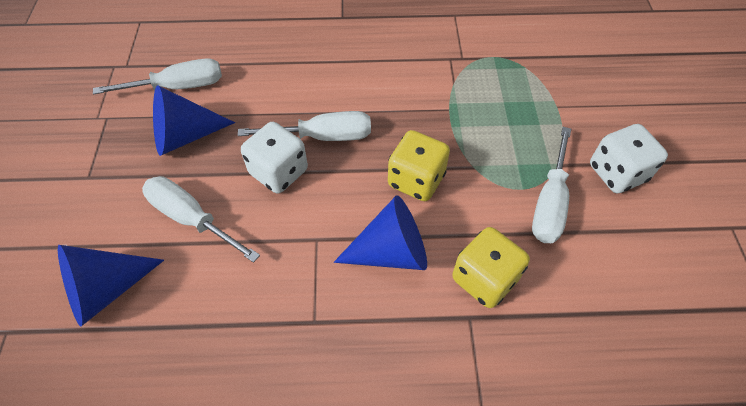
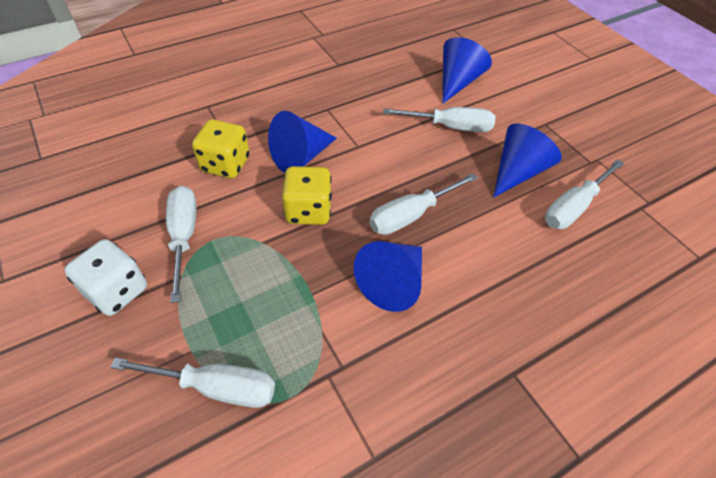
camera: 150 degrees right, 5 degrees down
(279, 172) = (421, 175): white dice -> none
(380, 91) = (393, 282): none -> blue cone
(542, 78) = (215, 387): none -> white screwdriver

